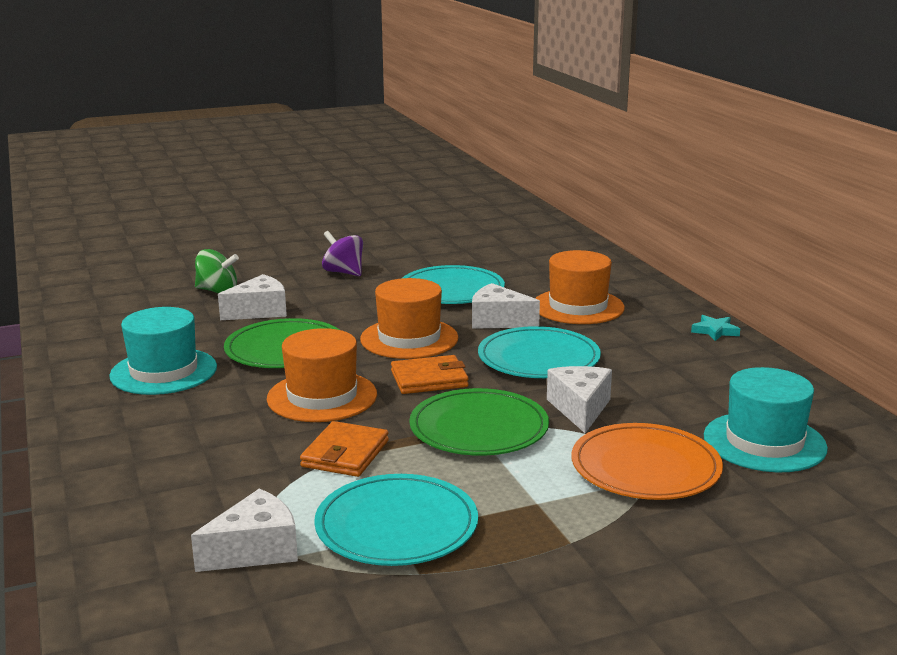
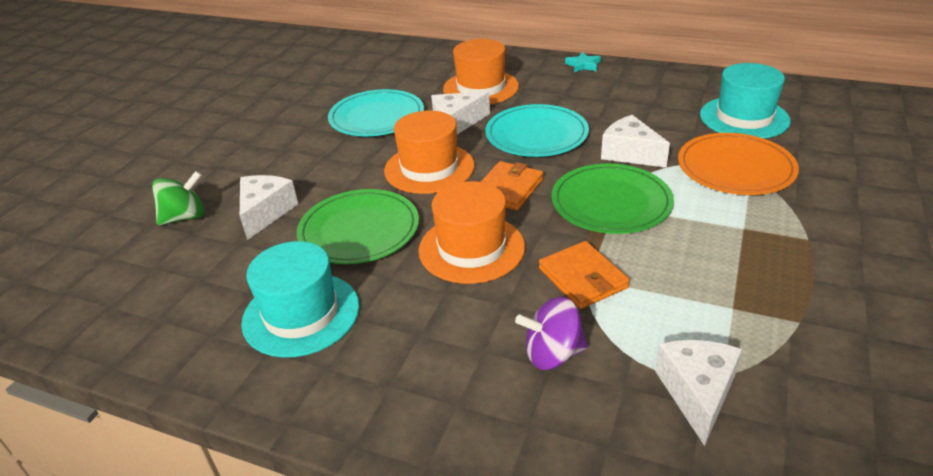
camera: 45 degrees left, 15 degrees up
(343, 272) = (264, 144): purple spinning top -> purple spinning top (552, 354)
(396, 526) = (721, 302): turquoise plate -> none

